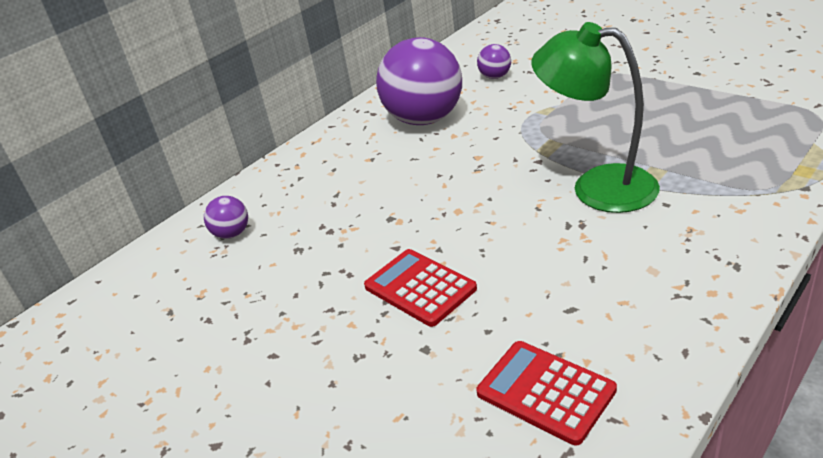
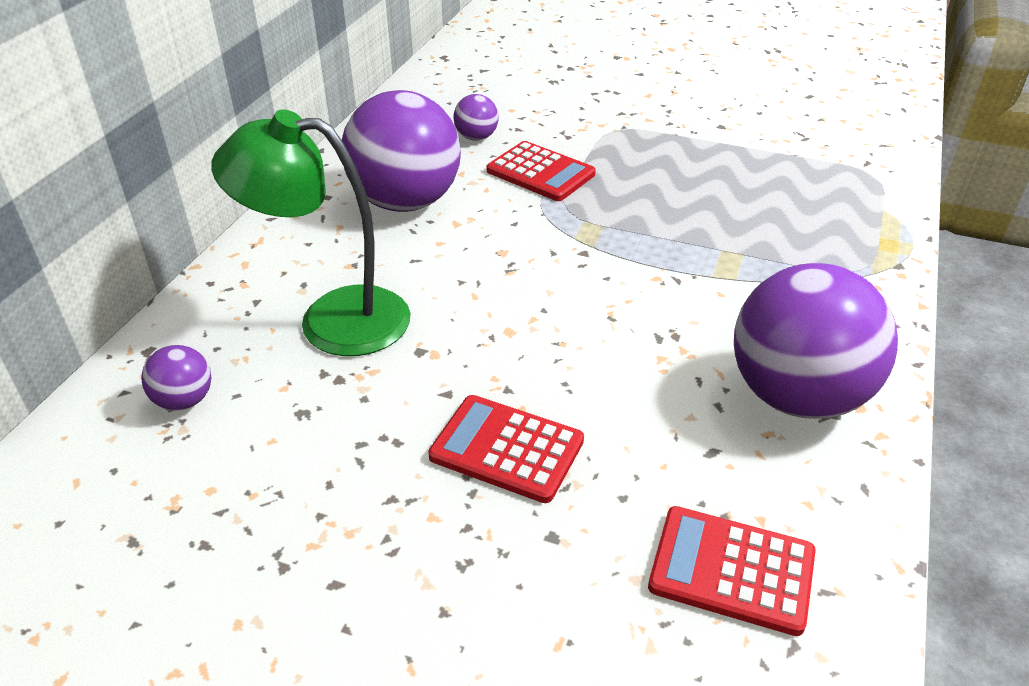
camera: 25 degrees left, 5 degrees up
(531, 103) = (540, 172): none -> red calculator
(597, 187) = (671, 282): green lamp -> green lamp (332, 320)
(660, 278) = (797, 396): none -> purple ball

